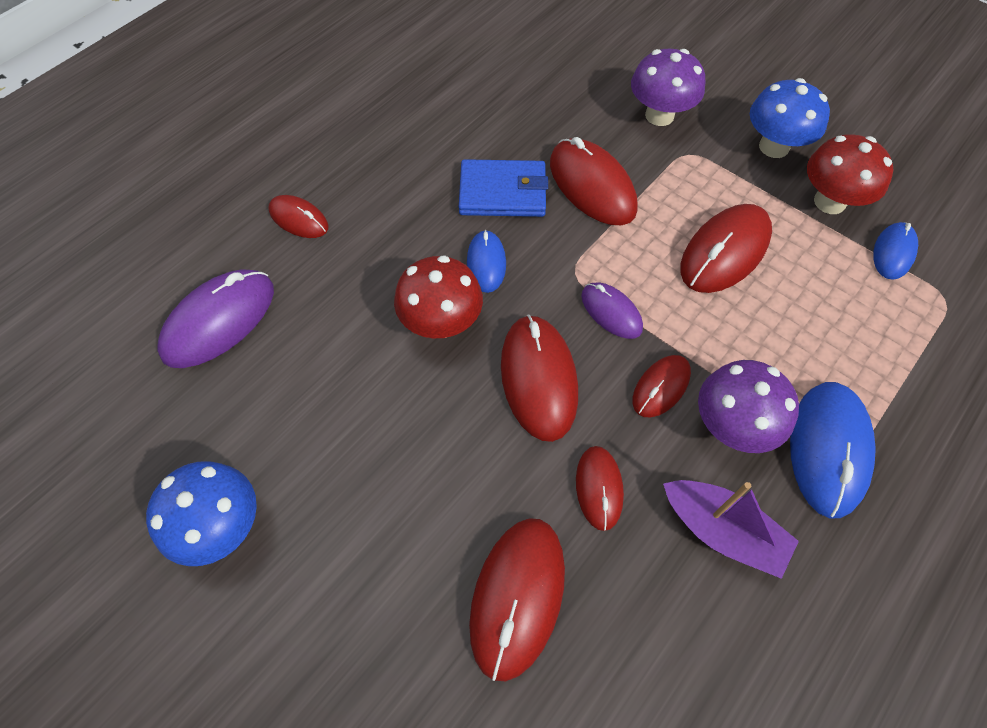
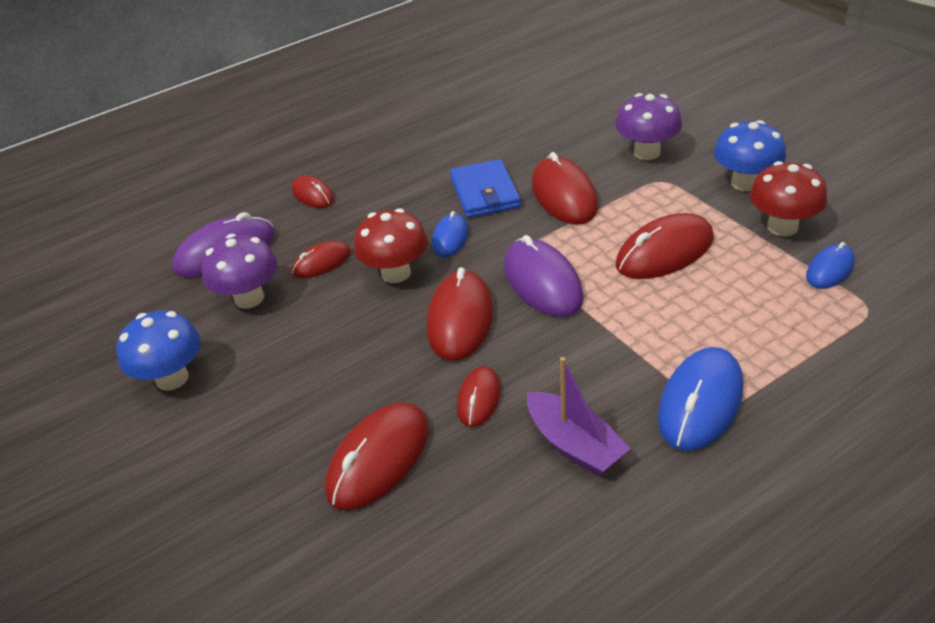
camera: 20 degrees right, 20 degrees down
(503, 192) = (485, 193): blue wallet -> blue wallet turned 60 degrees clockwise
(611, 312) = (543, 282): purple mouse -> purple mouse, size x1.72
(661, 387) = (564, 338): red mouse -> red mouse (322, 263)
(731, 426) = (616, 373): purple mushroom -> purple mushroom (249, 298)

